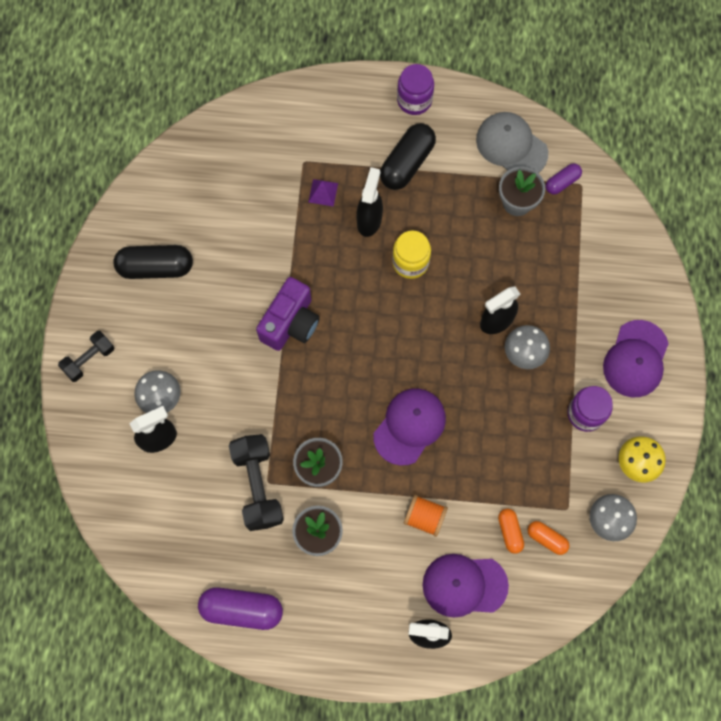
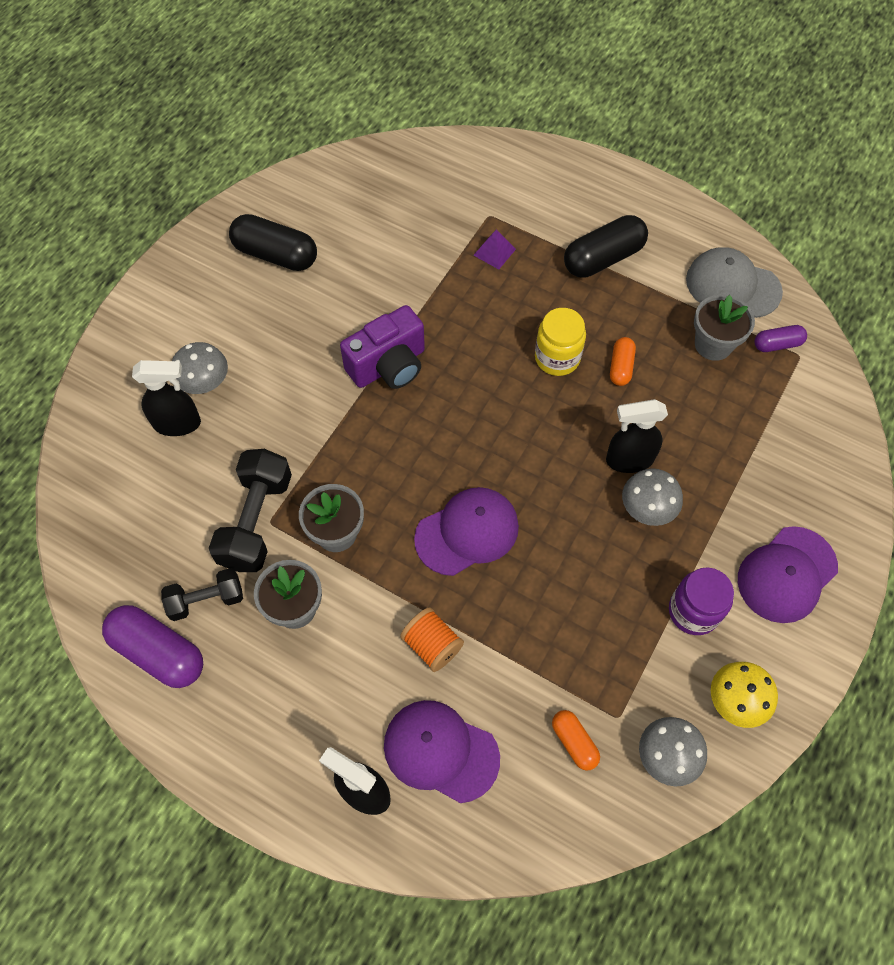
camera: 25 degrees right, 10 degrees down
(89, 359) = (153, 314): black dumbbell -> black dumbbell (206, 600)
(369, 220) = (532, 298): black spray bottle -> none
(414, 100) = (641, 202): purple jar -> none
(510, 532) = (530, 711): orange capsule -> orange capsule (620, 367)
(511, 146) = (732, 286): grey cap -> grey cap turned 45 degrees counterclockwise

